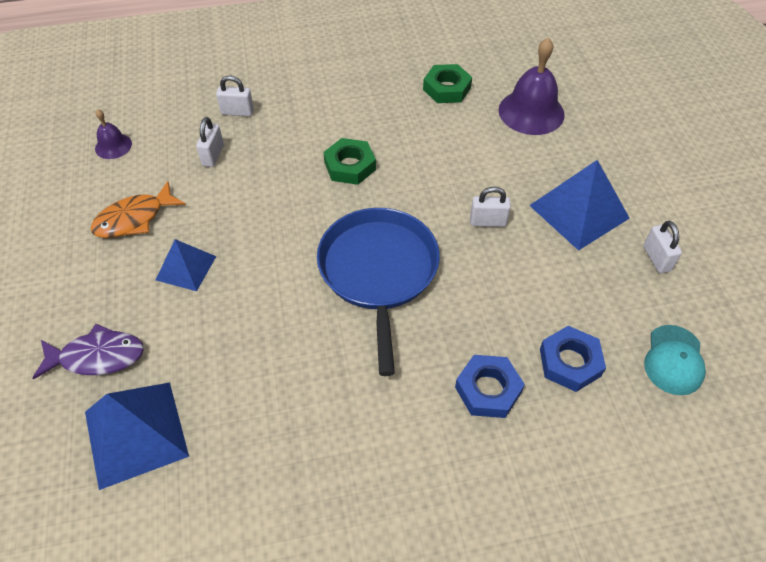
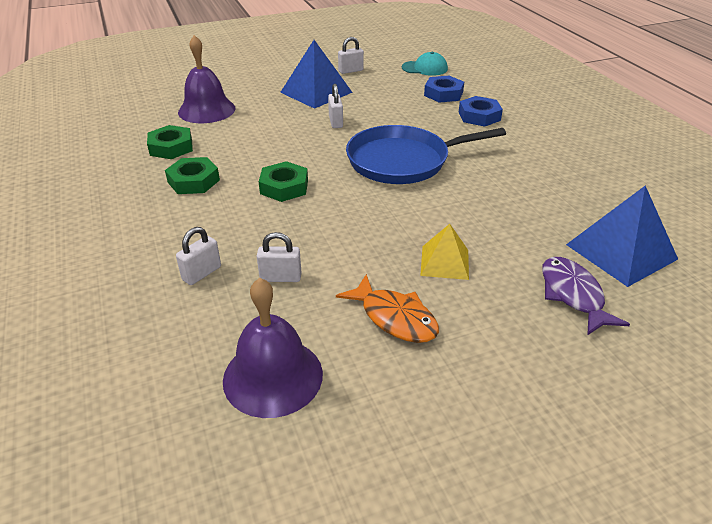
camera: 100 degrees left, 15 degrees down
(113, 146) = (273, 376): purple bell -> purple bell, size x1.89
(186, 268) = (445, 262): blue pyramid -> yellow pyramid
(237, 112) = (202, 273): white padlock -> white padlock turned 45 degrees clockwise
(377, 105) = (193, 181): none -> green nut

